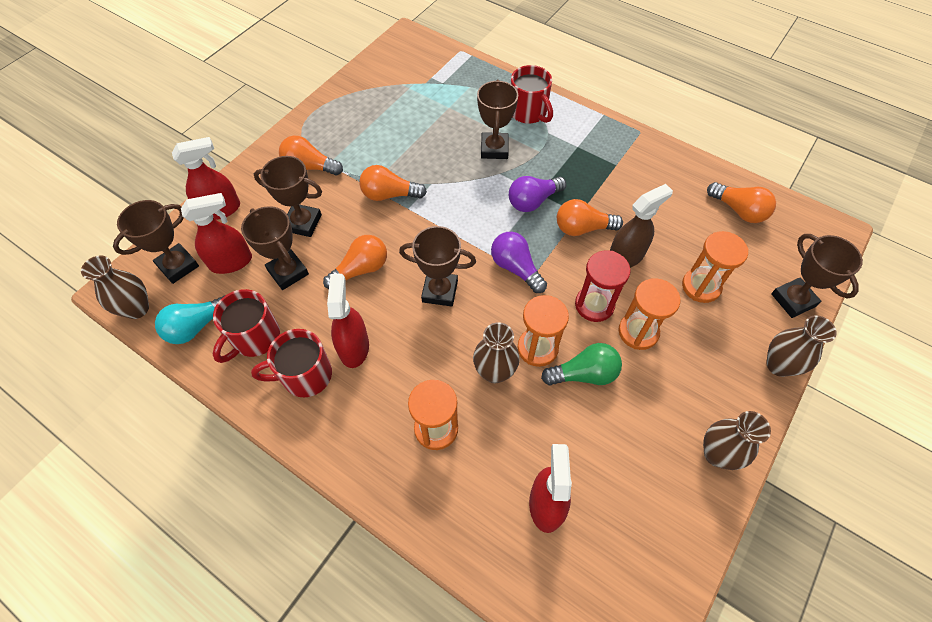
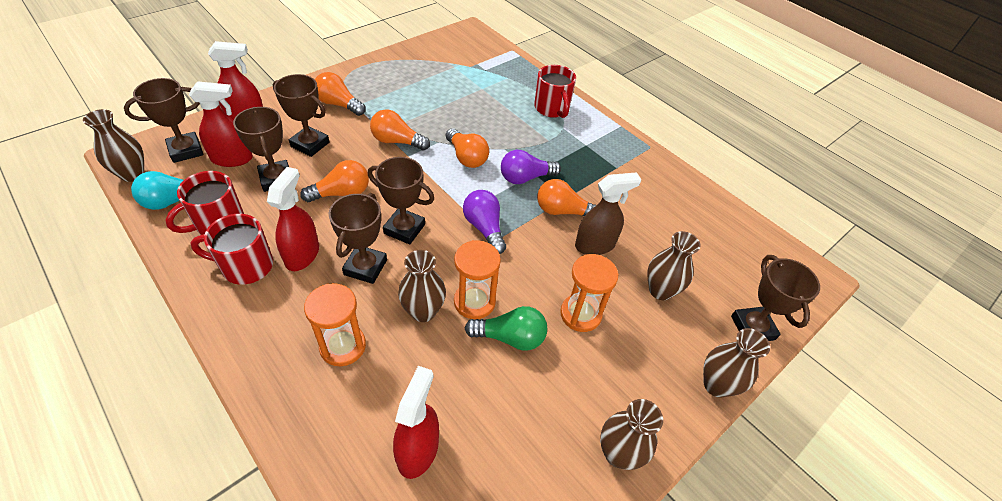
camera: 10 degrees right, 10 degrees down
(494, 149) = (508, 129): brown trophy -> brown trophy (365, 267)
(594, 305) = (546, 279): red hourglass -> none
(701, 286) = (660, 290): orange hourglass -> brown vase
(738, 210) = (723, 234): orange light bulb -> orange light bulb (466, 157)

